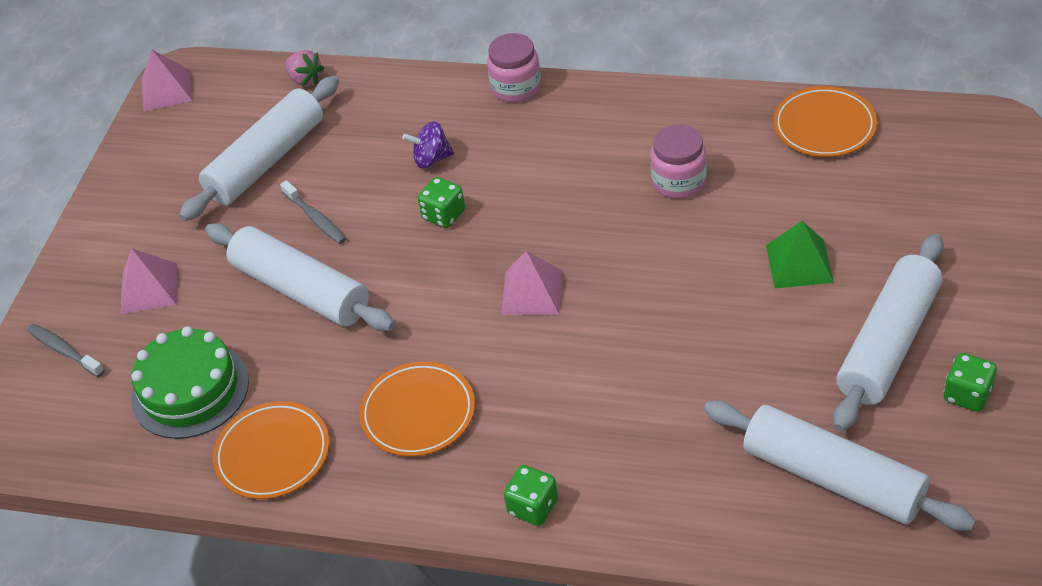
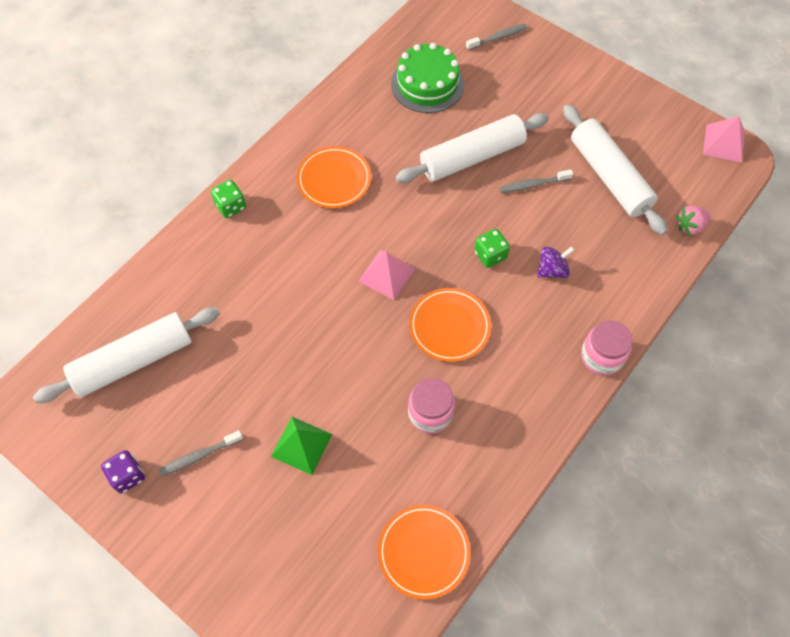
camera: 110 degrees right, 15 degrees up
(149, 288) = (524, 86): pink pyramid -> none
(273, 454) = (354, 106): orange plate -> orange plate (449, 326)
(431, 159) = (552, 270): purple spinning top -> purple spinning top turned 45 degrees clockwise
(888, 343) = (199, 456): white rolling pin -> grey toothbrush
(967, 395) = (127, 476): green dice -> purple dice

